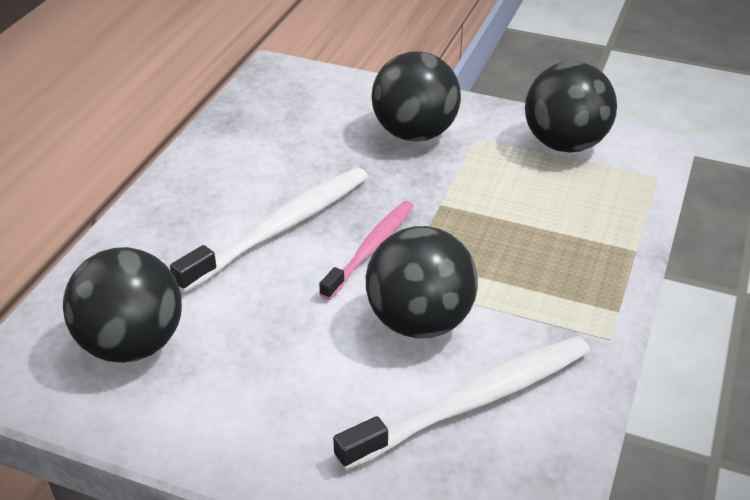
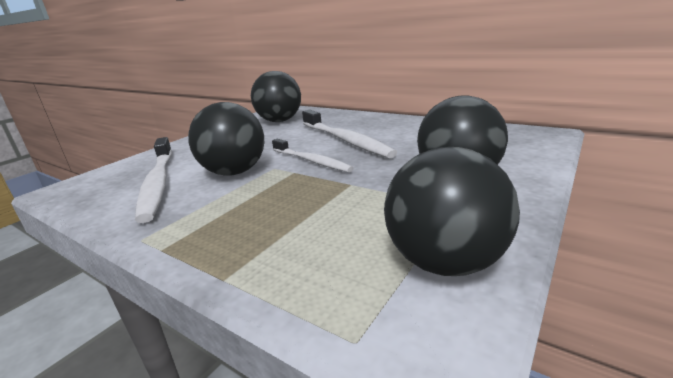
camera: 105 degrees right, 15 degrees down
(371, 249) = (311, 161): pink toothbrush -> white toothbrush

